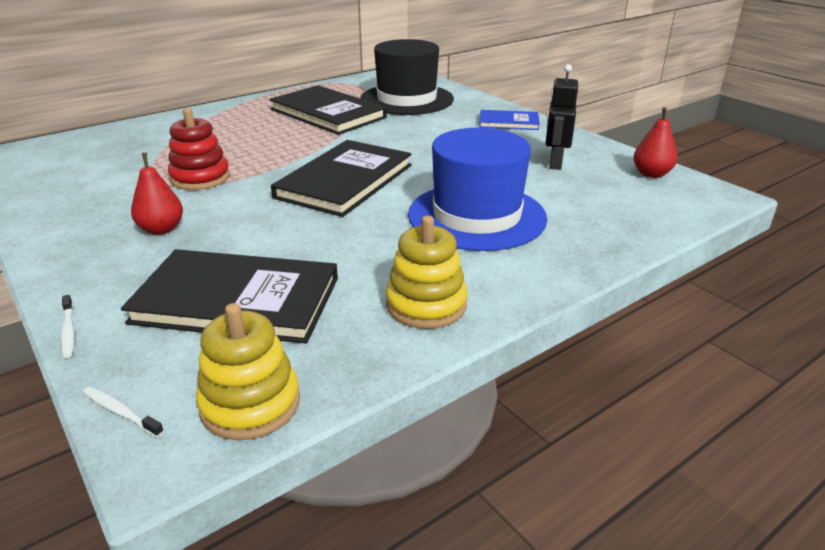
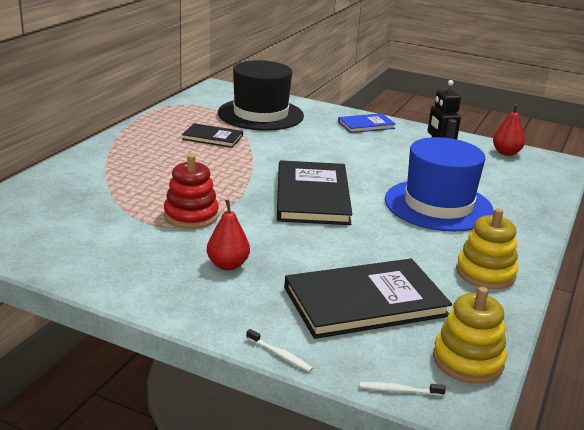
camera: 30 degrees left, 5 degrees down
(328, 113) = (212, 137): black book -> black book, size x0.54

